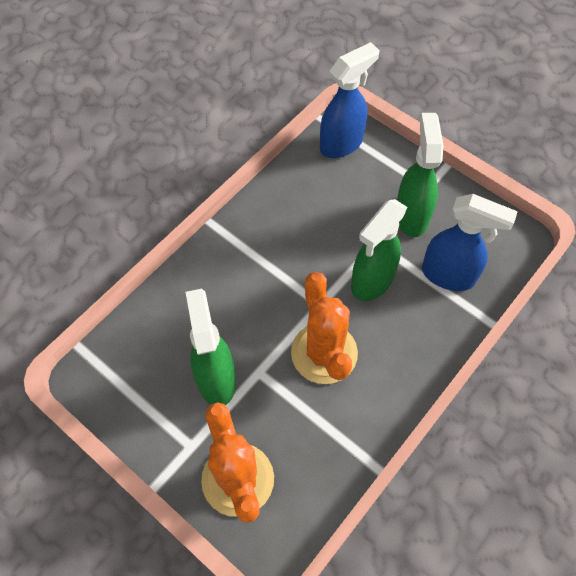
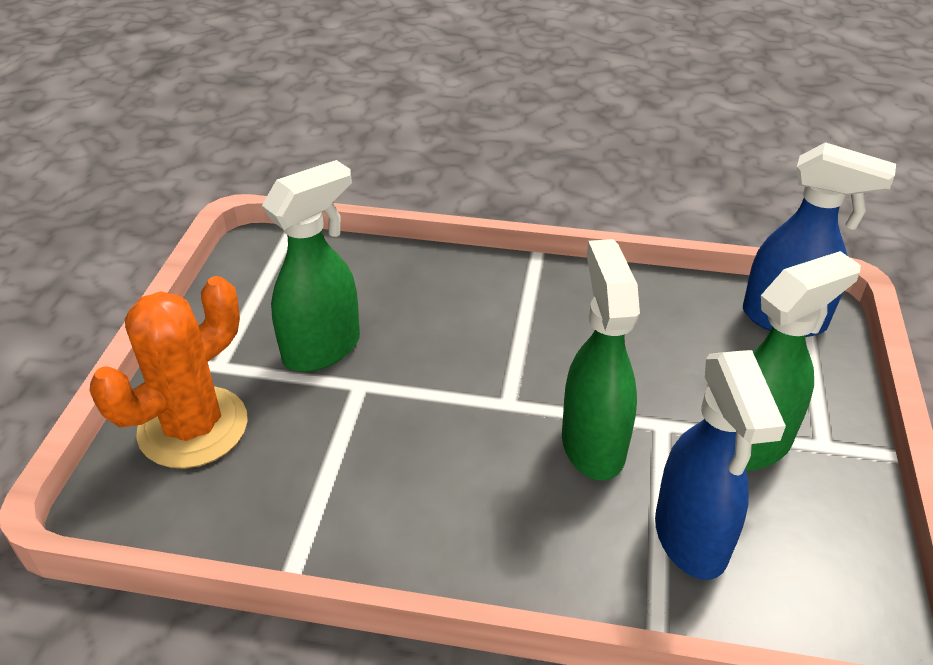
camera: 60 degrees right, 20 degrees down
(324, 353) = (434, 438): orange cactus -> none
(371, 281) = (592, 444): green spray bottle -> green spray bottle turned 75 degrees clockwise

